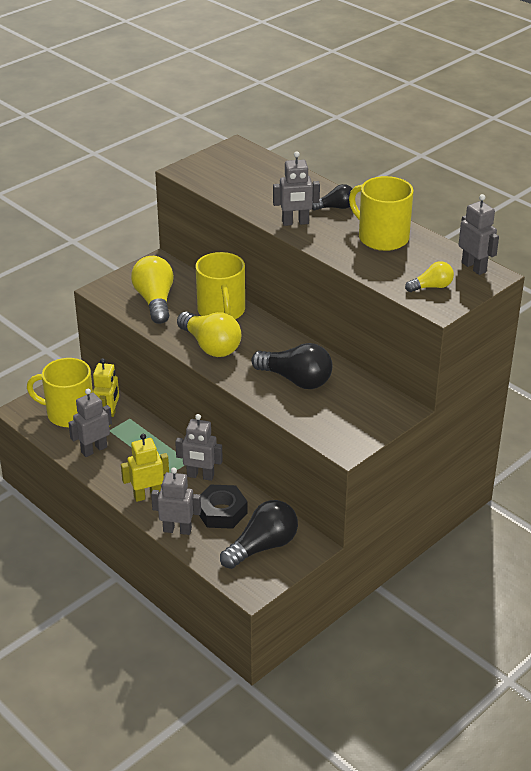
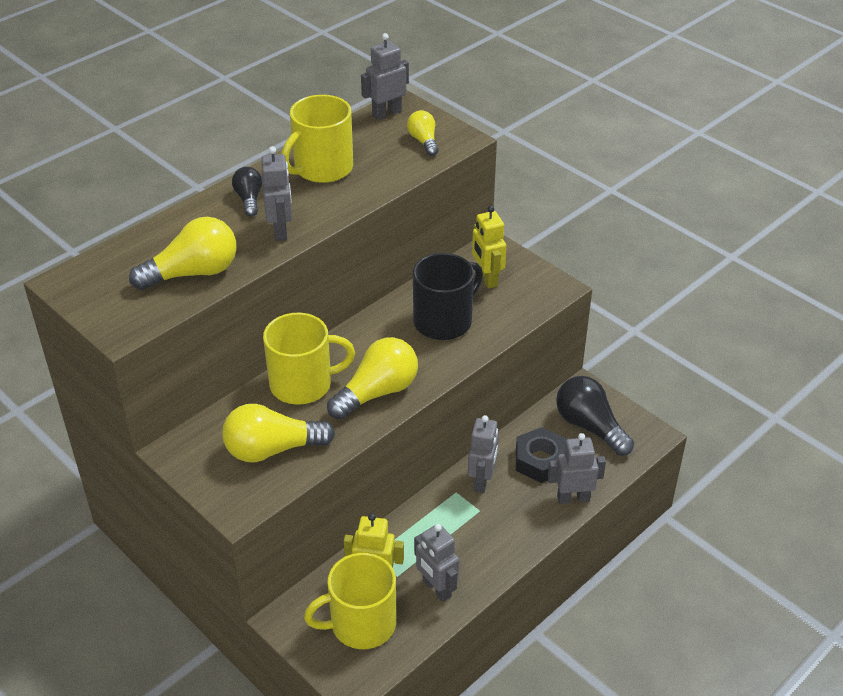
camera: 90 degrees left, 5 degrees up
(69, 413) = (361, 624): yellow mug -> yellow mug turned 60 degrees clockwise
(147, 495) = (518, 528): yellow robot -> yellow robot (487, 279)
(177, 530) = (573, 498): grey robot -> grey robot turned 75 degrees clockwise
(244, 191) = (193, 273): none -> yellow light bulb
(296, 380) = (444, 321): black light bulb -> black mug

